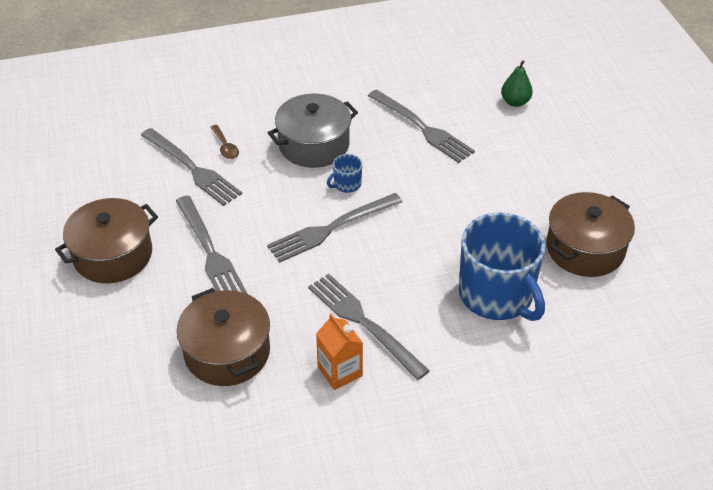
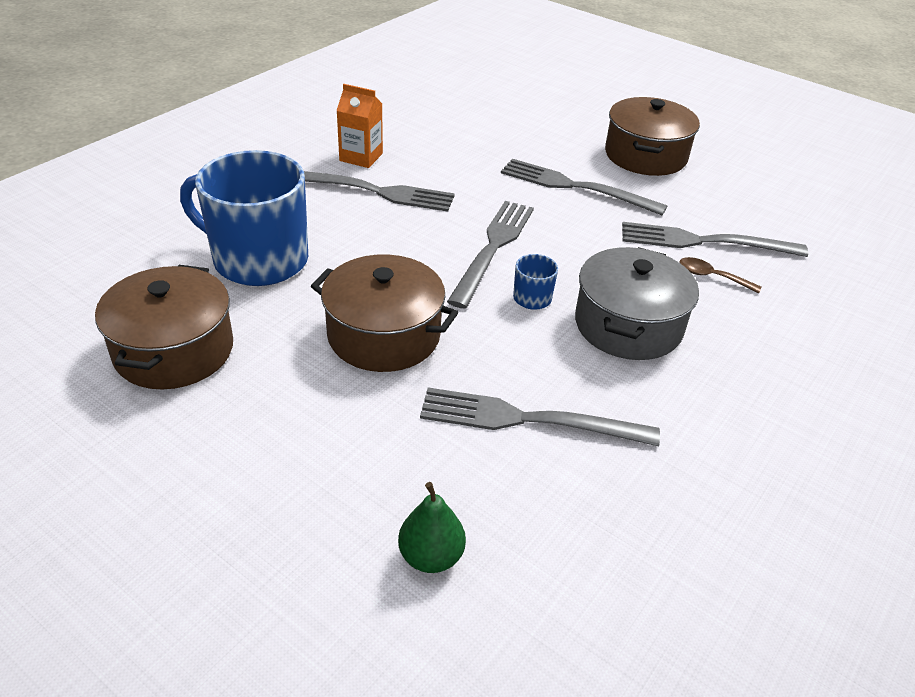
camera: 140 degrees right, 5 degrees down
(227, 352) = (464, 137): brown pot -> brown pot (384, 335)

